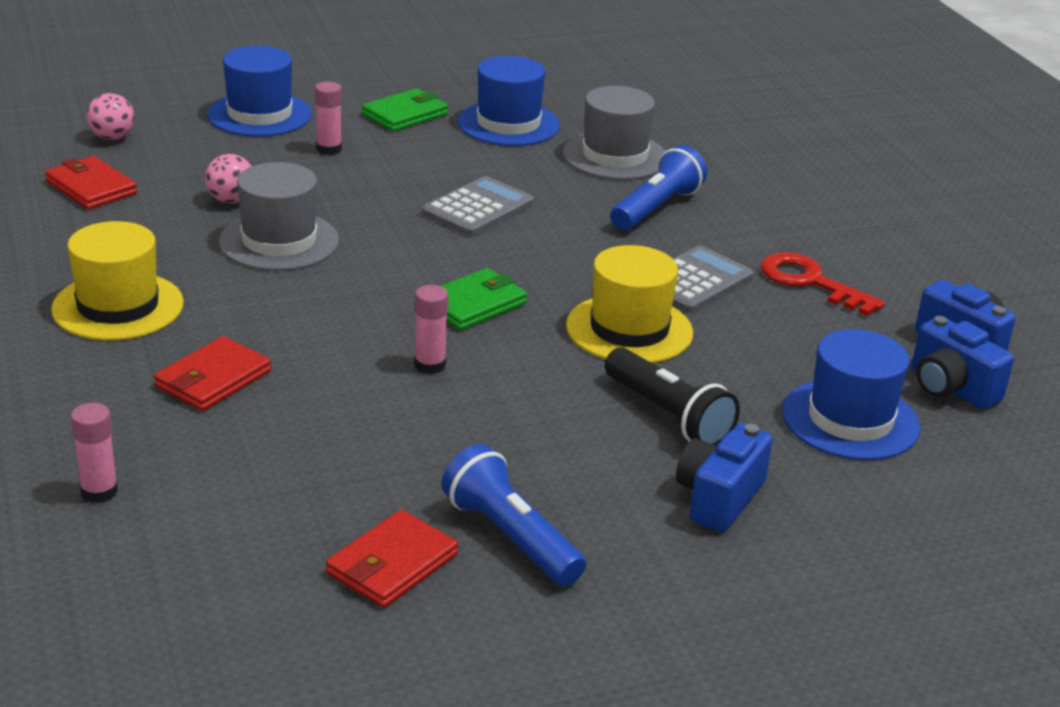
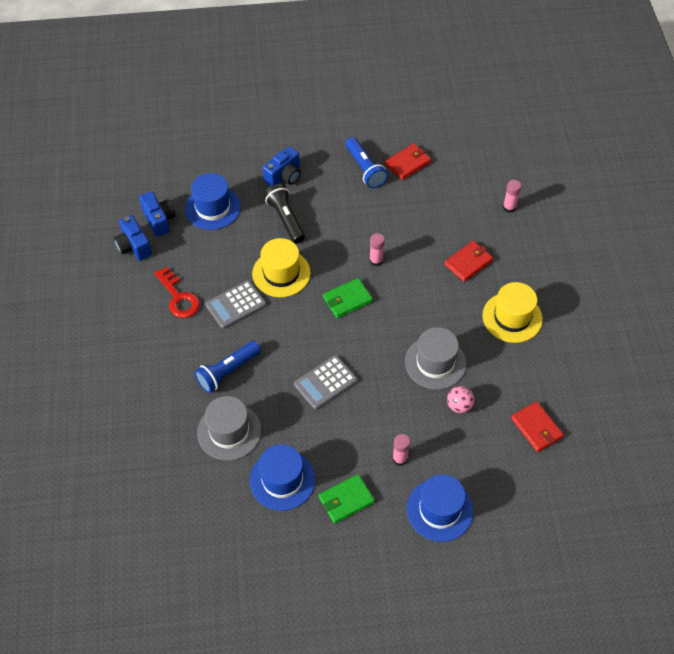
camera: 165 degrees left, 25 degrees up
(112, 137) = (530, 488): pink ball -> none

